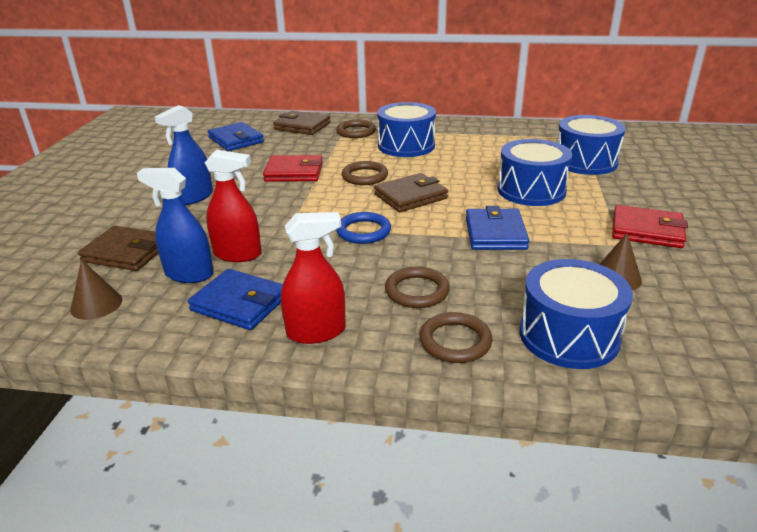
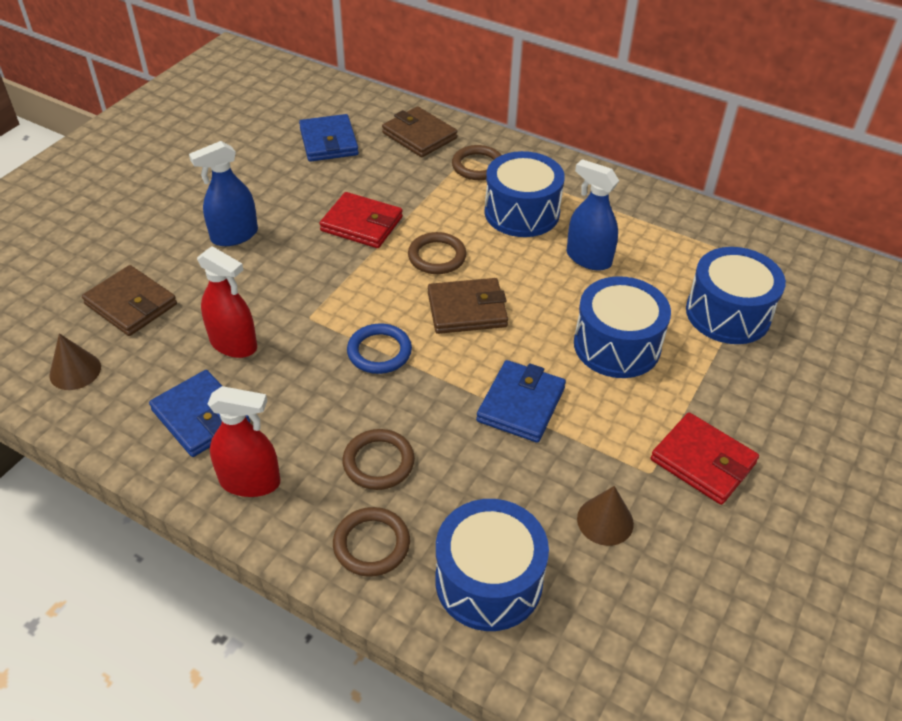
camera: 20 degrees right, 15 degrees up
(189, 274) = (174, 358): blue spray bottle -> blue spray bottle (588, 258)

